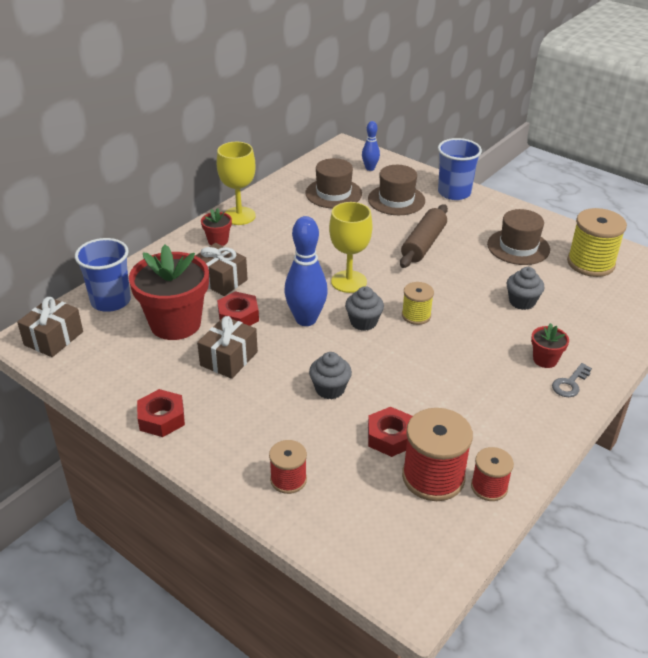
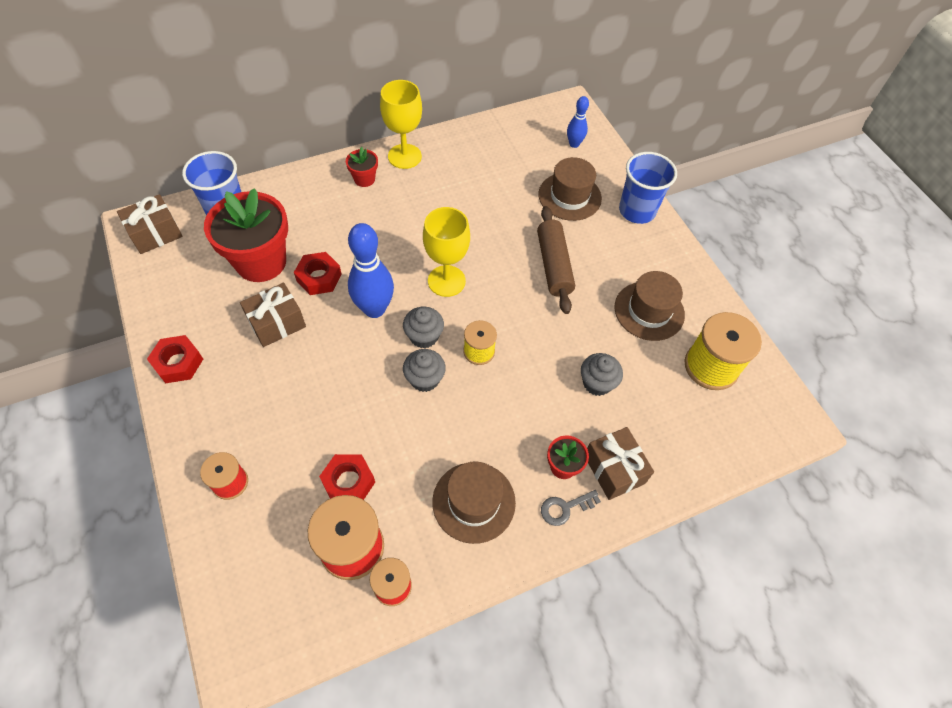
camera: 25 degrees right, 20 degrees up
(220, 280) = (333, 228): brown gift -> brown gift (614, 469)
(330, 389) = (336, 400): grey cupcake -> grey cupcake (424, 379)
(333, 193) = (513, 163): brown hat -> brown hat (474, 502)
(423, 244) = (554, 265): brown rolling pin -> brown rolling pin turned 60 degrees counterclockwise

